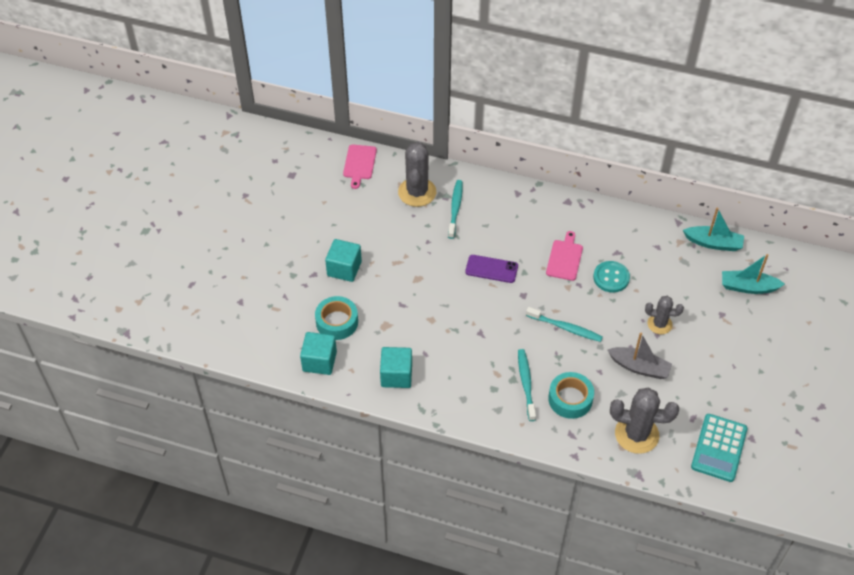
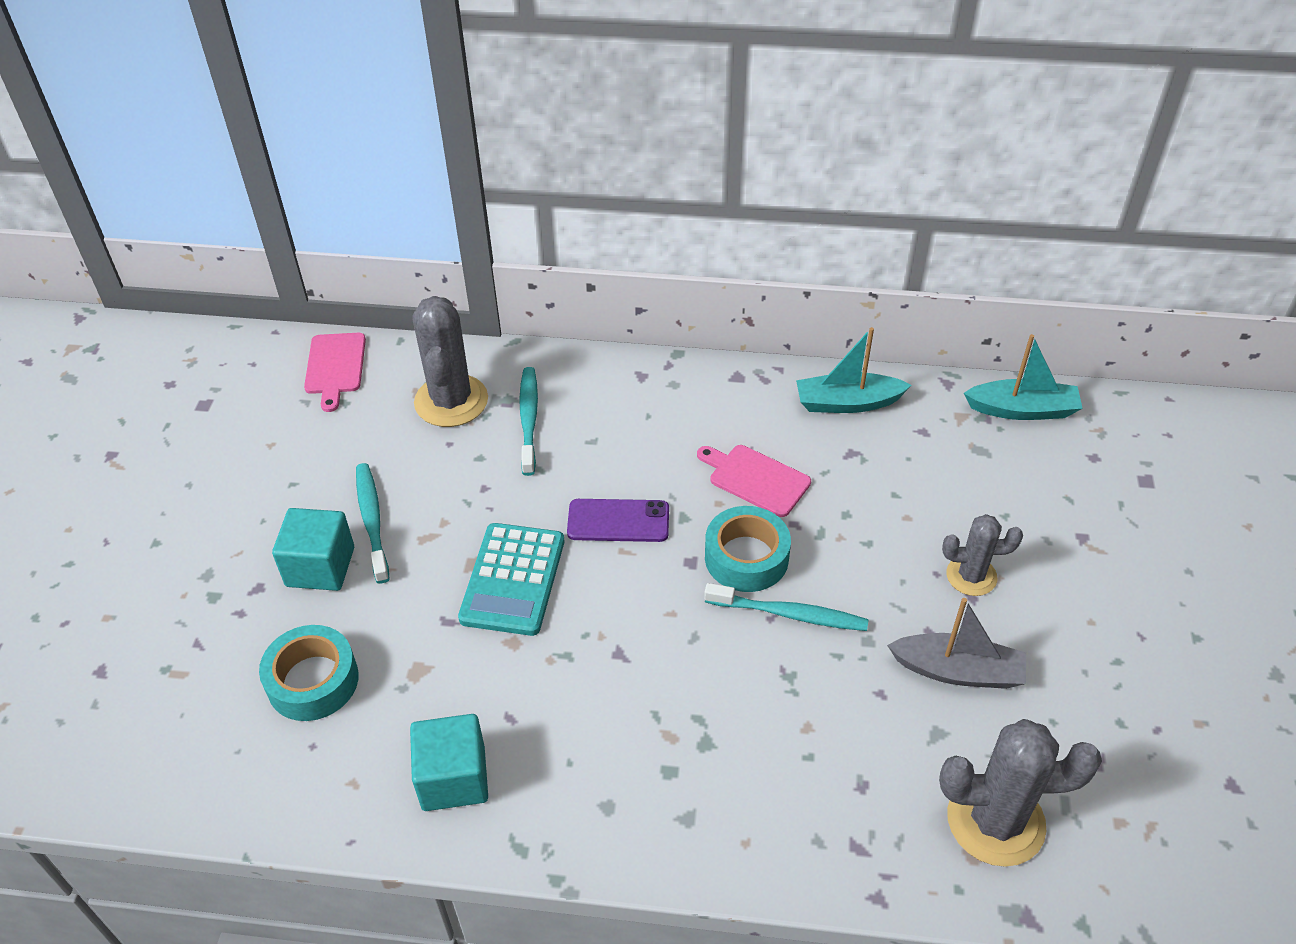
camera: 10 degrees left, 5 degrees down
(319, 361) = (280, 775): turquoise cube -> none
(526, 384) = (735, 748): turquoise toothbrush -> turquoise toothbrush (372, 521)
(564, 258) = (755, 479): pink cutting board -> pink cutting board turned 60 degrees counterclockwise
(570, 399) = (835, 766): turquoise tape -> turquoise tape (746, 557)
(611, 277) = (853, 501): turquoise button -> none
(719, 448) = (1175, 820): turquoise calculator -> turquoise calculator (513, 579)
(748, 287) = (1112, 479): turquoise boat -> turquoise boat (847, 403)

